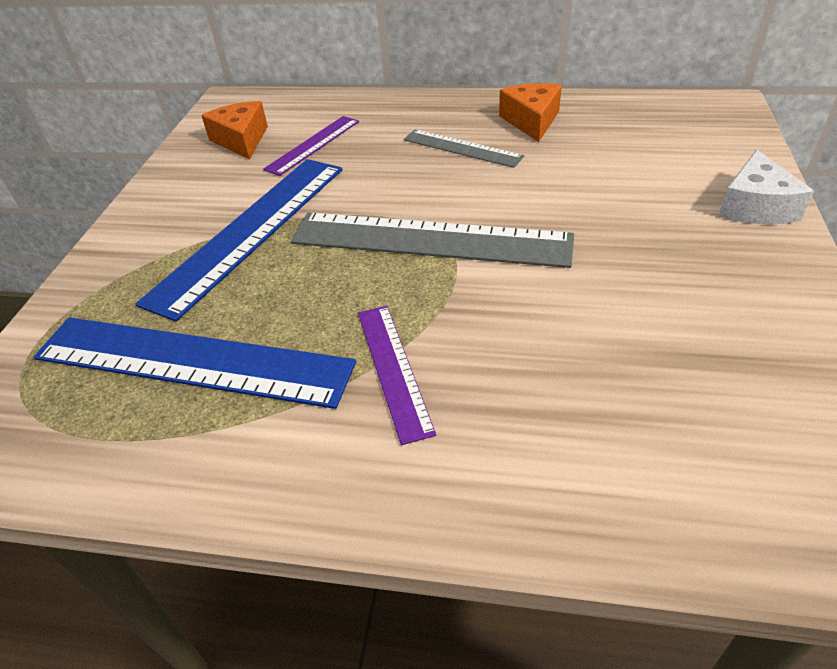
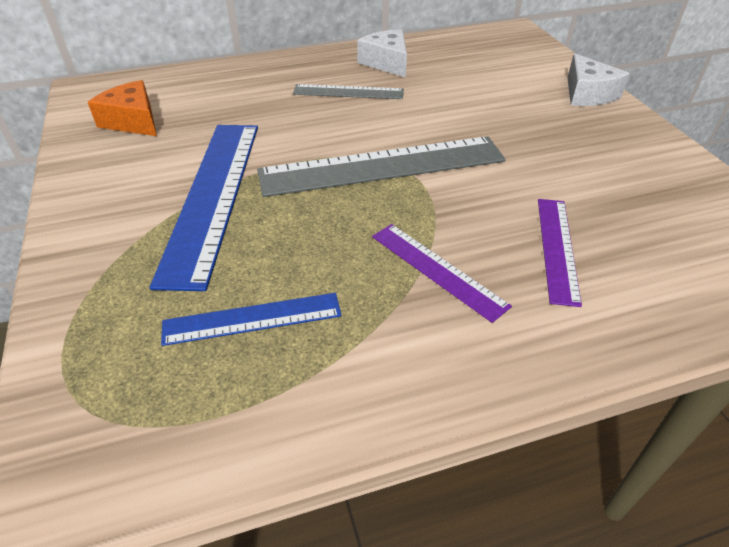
camera: 30 degrees left, 0 degrees up
(192, 360) = (252, 318): blue ruler -> blue ruler, size x0.53
(313, 145) = (211, 112): purple ruler -> purple ruler (557, 248)
(531, 121) = (386, 63): orange cheese -> white cheese

